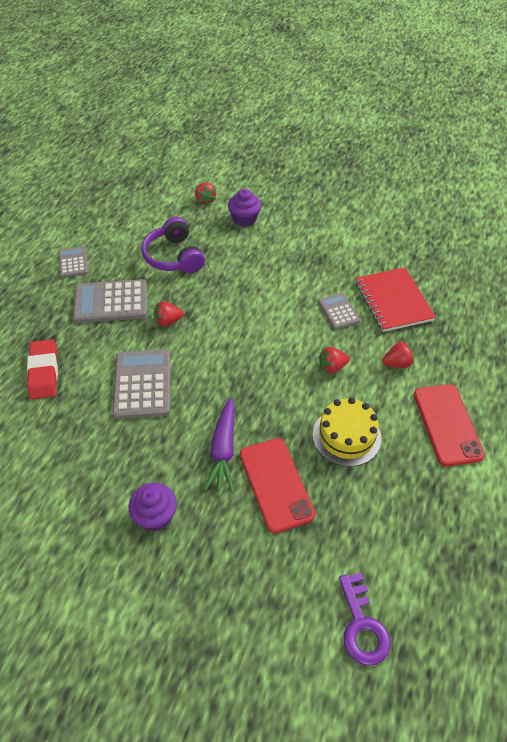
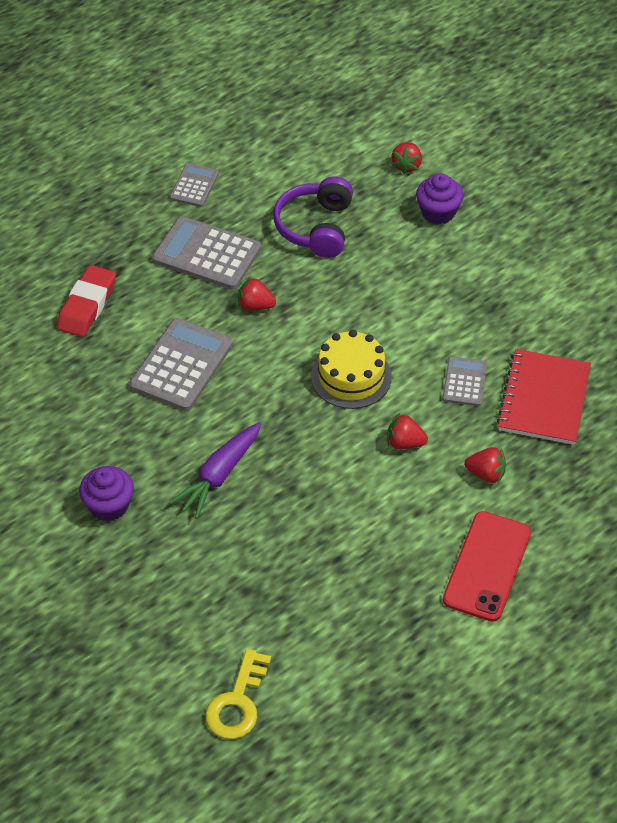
camera: 30 degrees right, 0 degrees up
(276, 484) = (249, 535): red phone -> none
(346, 436) = (362, 524): yellow cake -> yellow cake (351, 376)
(362, 626) = (237, 703): purple key -> yellow key

